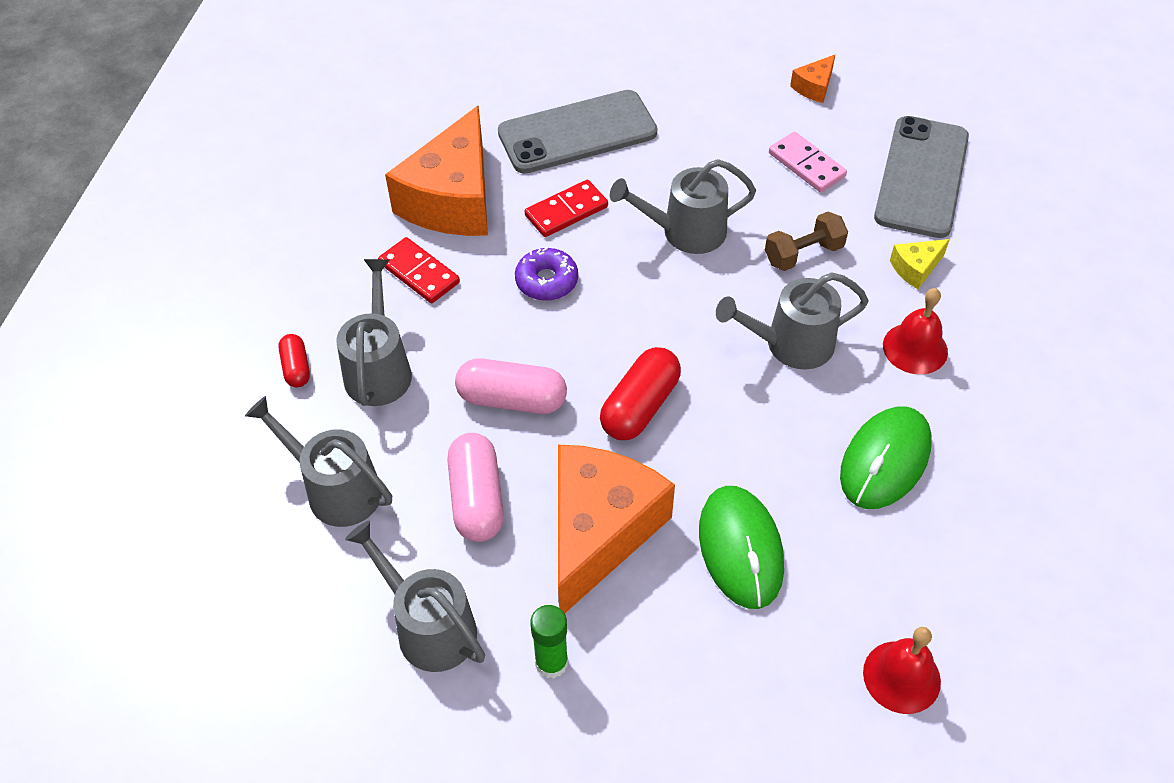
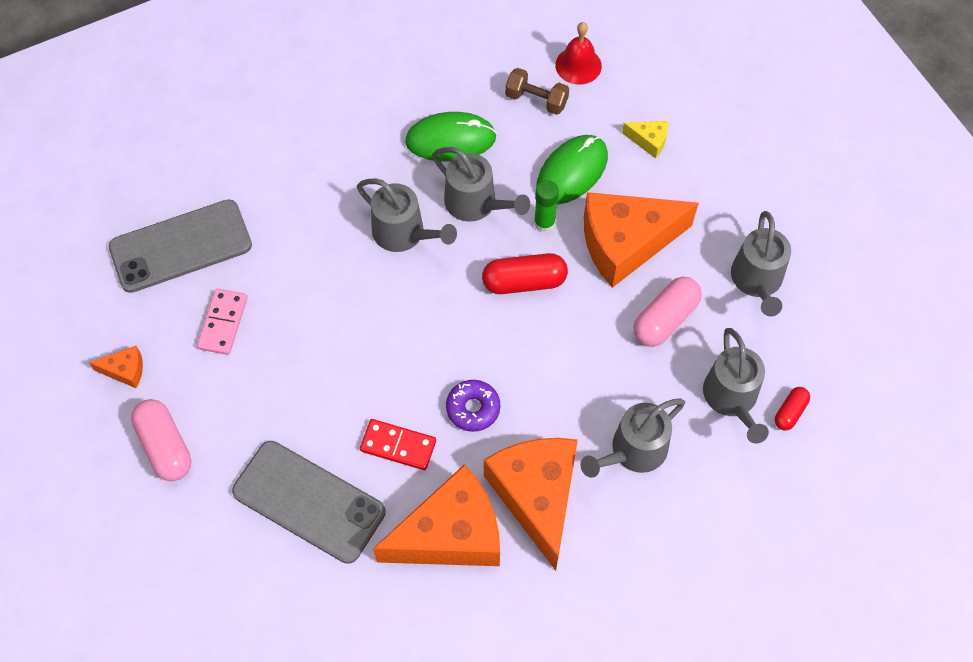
camera: 130 degrees left, 10 degrees up
(296, 368) = (679, 503): red capsule -> red capsule (790, 412)
(419, 273) = (537, 496): red domino -> orange cheese
(512, 399) = (583, 355): pink capsule -> pink capsule (165, 446)
(551, 663) = (718, 211): green glue stick -> green glue stick (544, 223)
(686, 232) = (354, 355): grey watering can -> grey watering can (475, 203)
(803, 254) = (317, 273): brown dumbbell -> brown dumbbell (536, 100)
(915, 268) = (278, 204): yellow cheese -> yellow cheese (649, 141)
(915, 348) = (350, 169): red bell -> none

